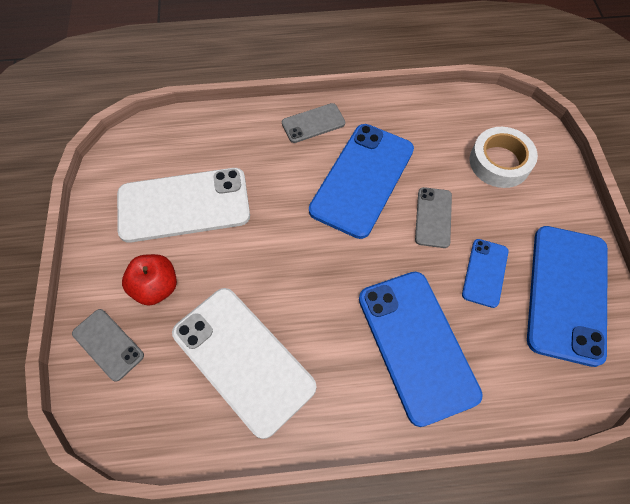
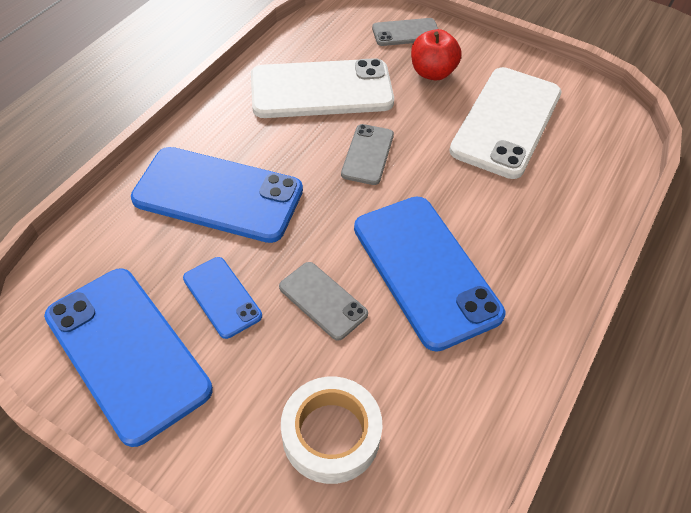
camera: 125 degrees right, 10 degrees down
(313, 123) = (544, 276): grey phone -> grey phone (367, 154)

